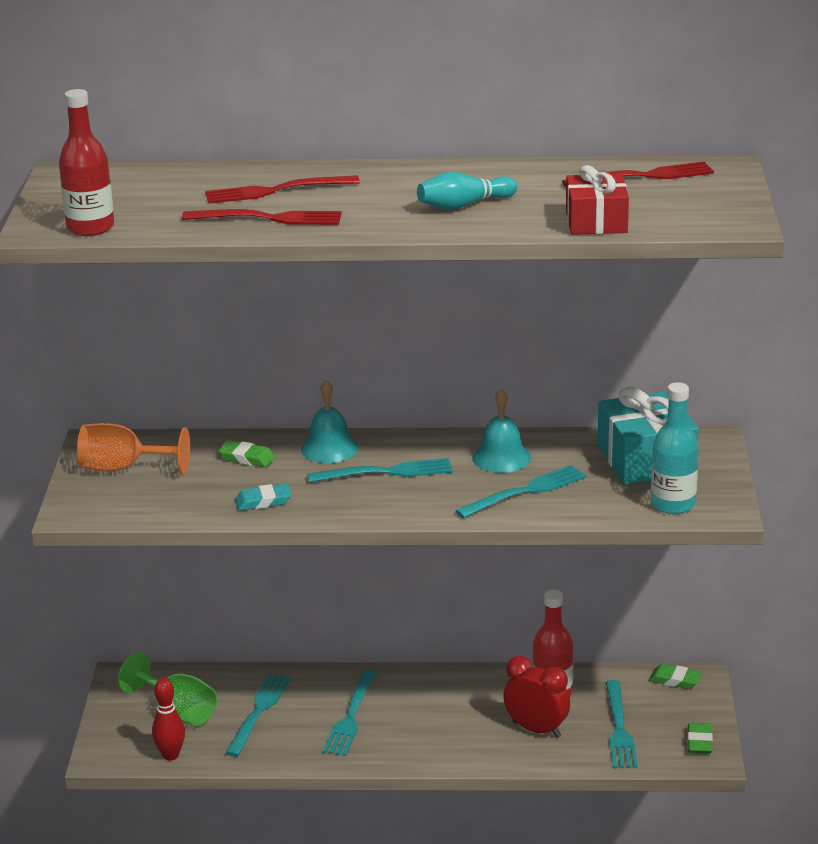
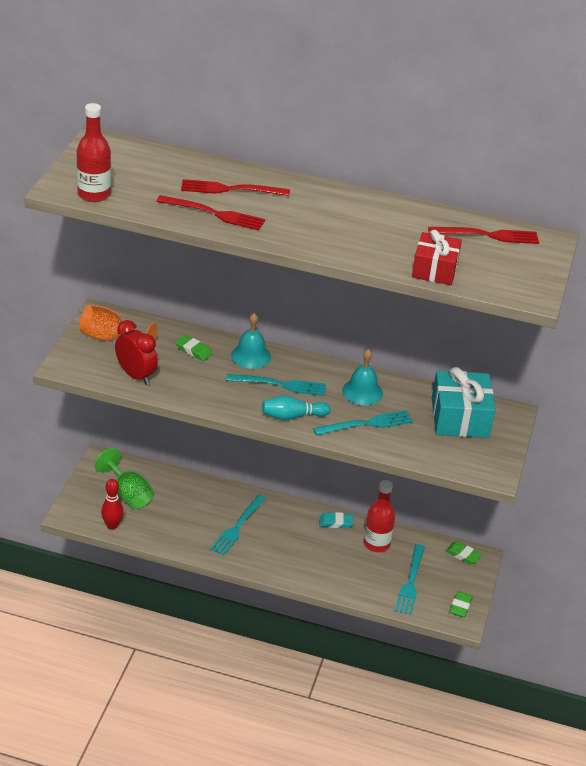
camera: 10 degrees right, 10 degrees up
(259, 711) = (180, 507): turquoise fork -> none
(263, 501) = (190, 388): turquoise eraser -> turquoise eraser (336, 522)
(464, 205) = (351, 233): turquoise bowling pin -> turquoise bowling pin (292, 416)
(536, 729) = (355, 568): red clock -> red clock (136, 376)
(673, 504) = (462, 459): turquoise bottle -> none

